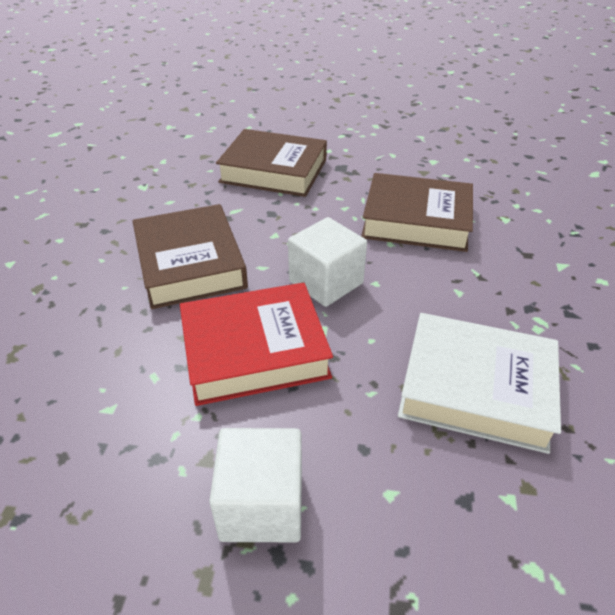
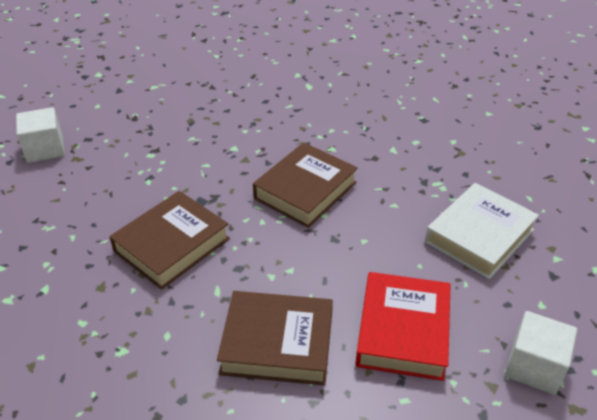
camera: 65 degrees left, 0 degrees up
(326, 282) = (349, 266): white cube -> white cube (45, 149)

